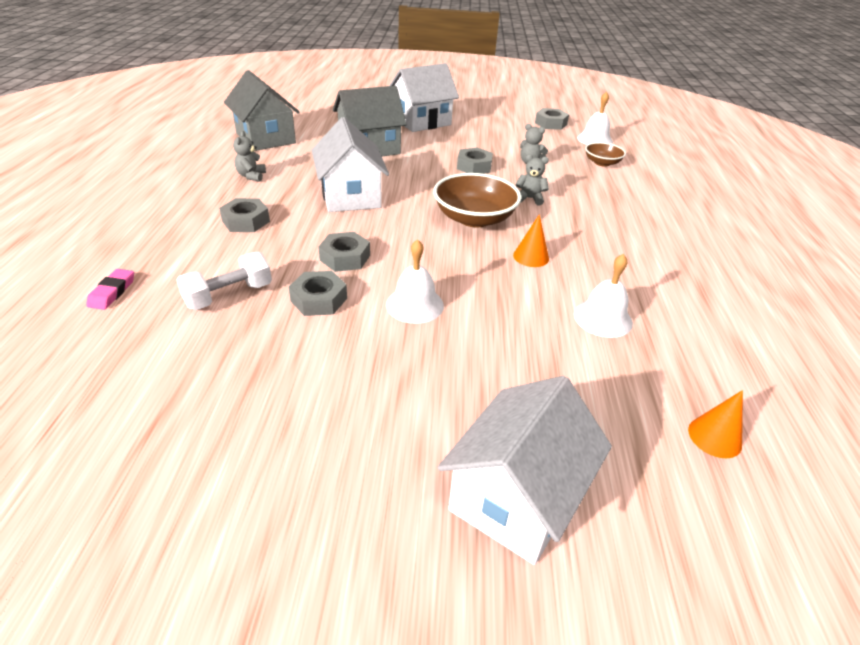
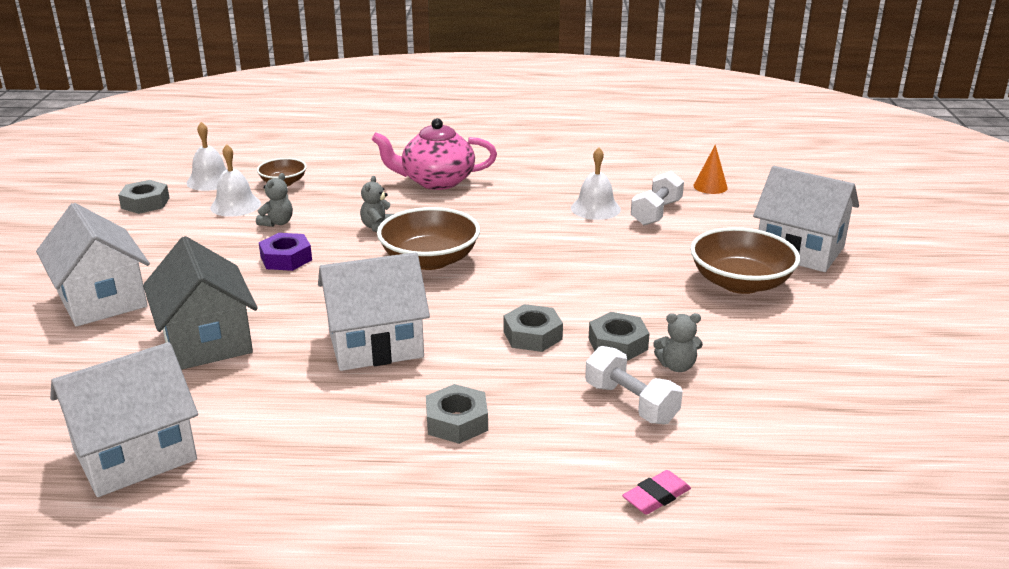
camera: 90 degrees left, 10 degrees down
(112, 292) = (656, 496): pink eraser -> pink eraser turned 45 degrees counterclockwise
(251, 176) = (305, 442): grey teddy bear -> grey teddy bear (677, 366)
(265, 138) = (135, 455): grey house -> white house
(415, 304) = (607, 290): white bell -> white bell (235, 205)
(423, 408) = (740, 283): none -> brown bowl
(474, 166) = (286, 258): grey nut -> purple nut
(531, 257) = (505, 232): orange cone -> none
(605, 366) = (656, 213): none -> white dumbbell
(634, 226) = (436, 181): none -> pink teapot

